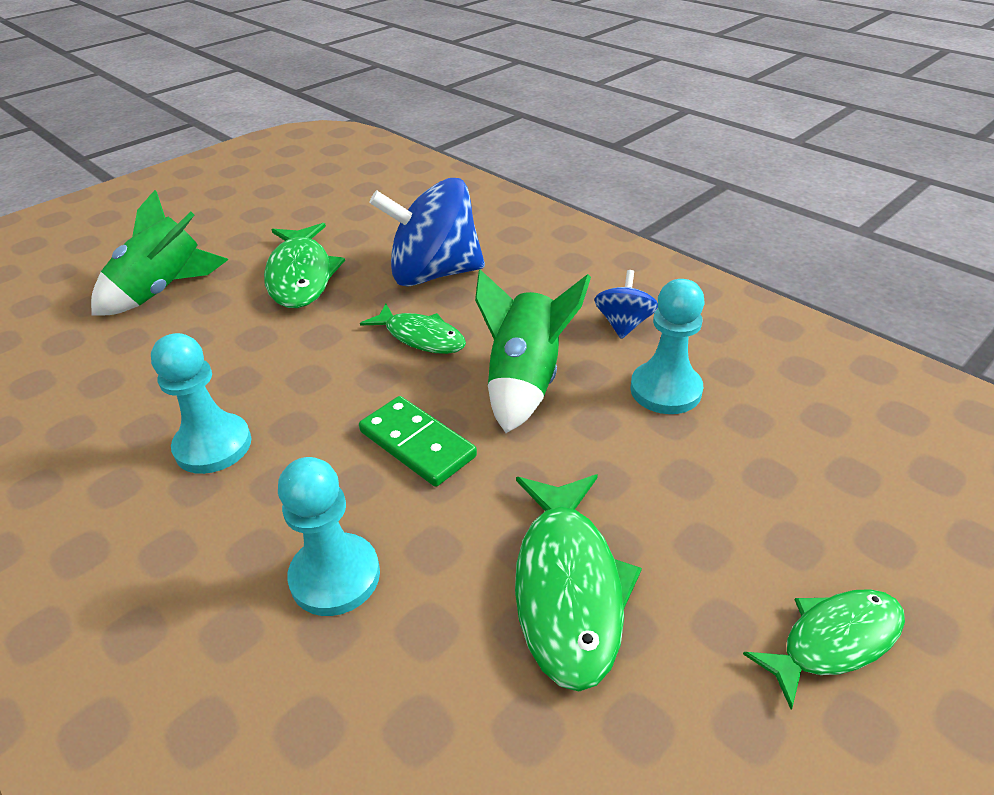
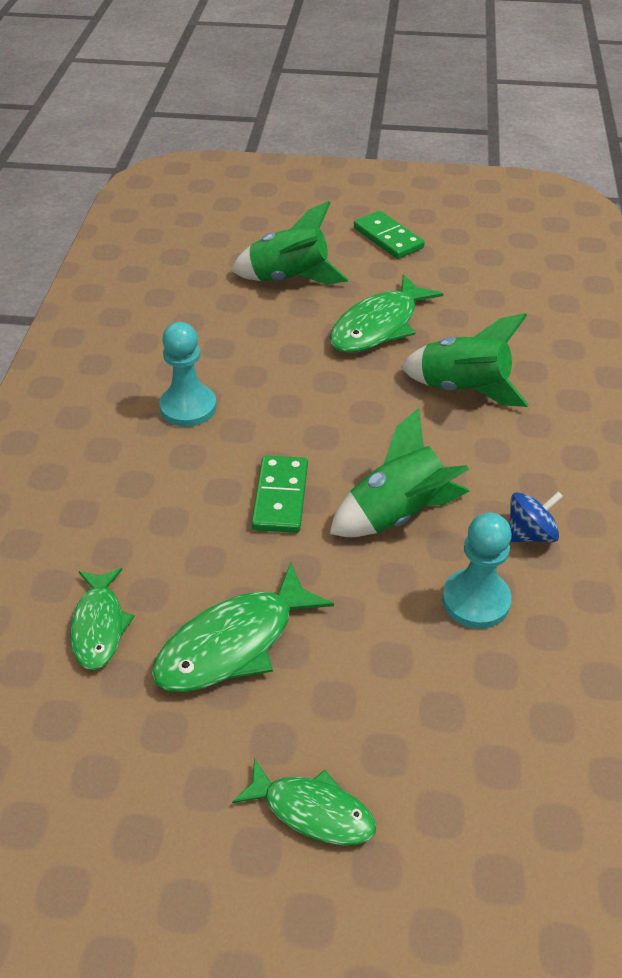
camera: 50 degrees right, 5 degrees up
(214, 218) = (388, 238): none -> green domino
(335, 576) = (147, 529): turquoise pawn -> none
(421, 337) = (383, 430): green fish -> green fish (99, 626)
(434, 274) = (463, 389): blue spinning top -> green rocket

